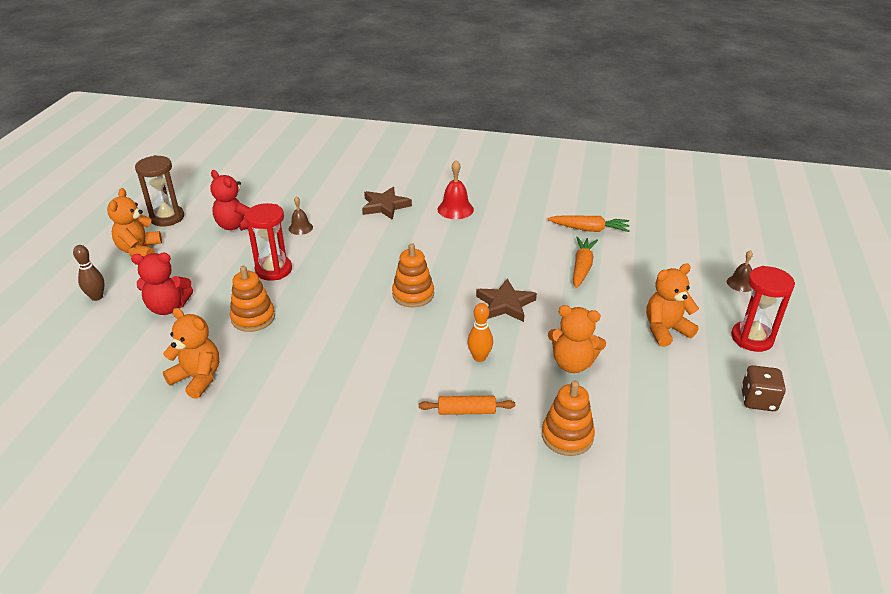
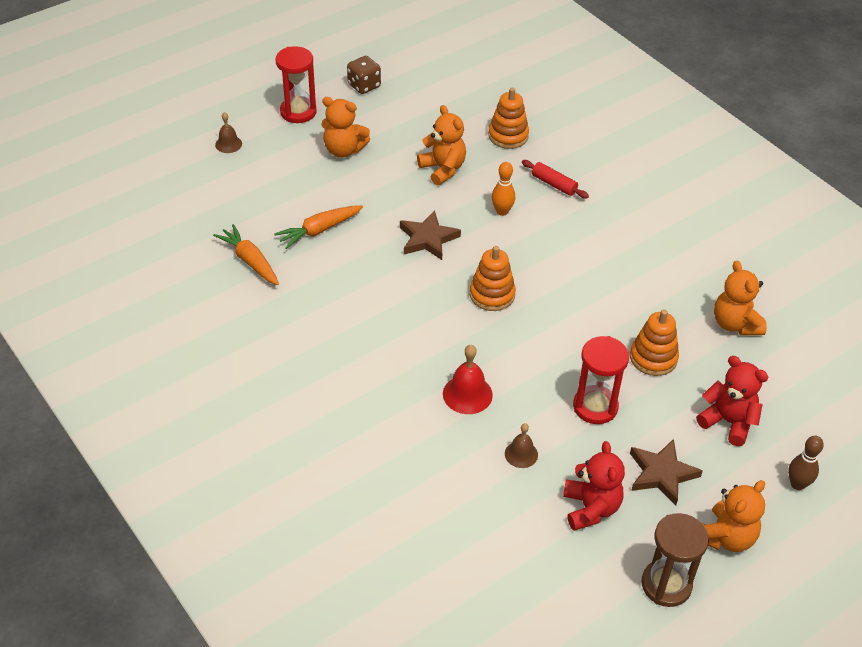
camera: 140 degrees left, 10 degrees up
(385, 206) = (398, 427): brown star -> brown star (661, 474)
(455, 209) = (333, 371): red bell -> red bell (467, 394)
(466, 411) = (554, 184): orange rolling pin -> red rolling pin

